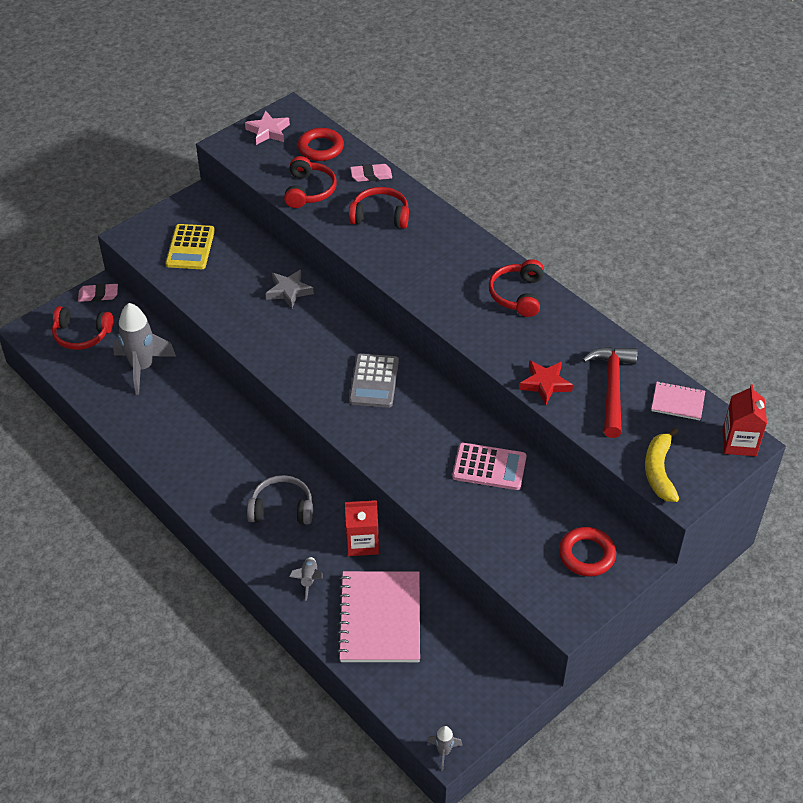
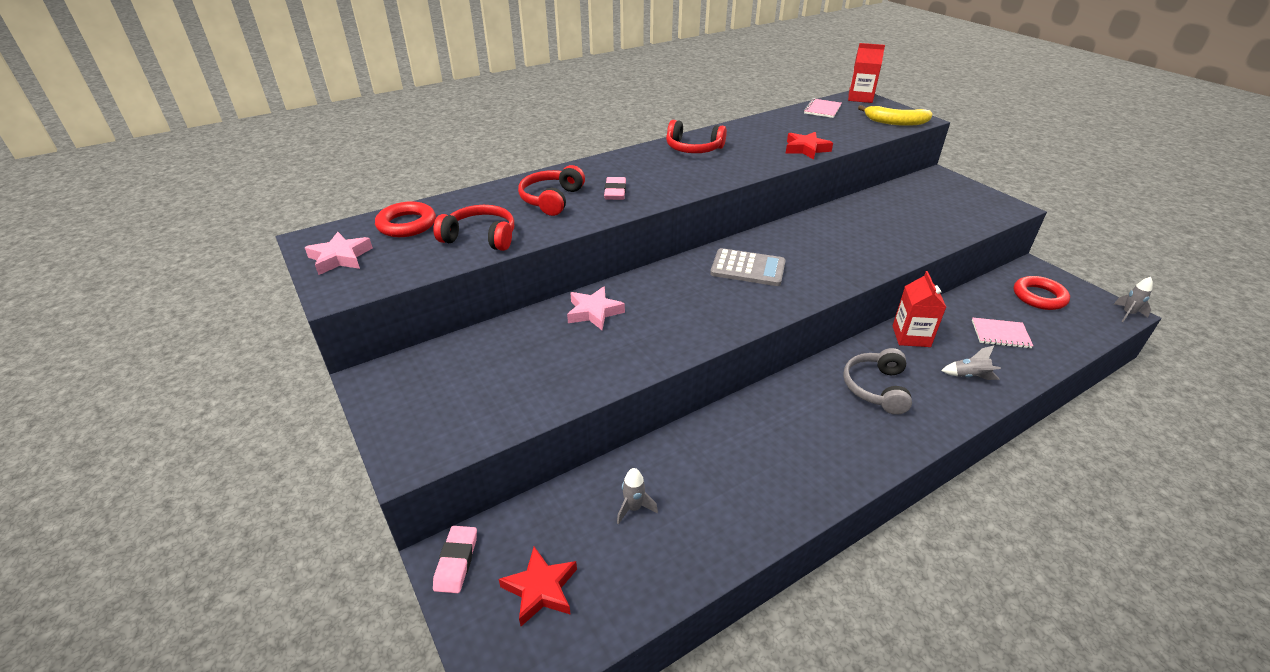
camera: 80 degrees left, 10 degrees down
(81, 335) = (540, 589): red headphones -> red star
(142, 367) = (634, 508): grey rocket -> grey rocket, size x0.46
(190, 247) = (472, 391): yellow calculator -> none
(289, 291) = (594, 312): grey star -> pink star
(371, 175) = (480, 199): pink eraser -> pink eraser (615, 192)
(380, 618) = (1000, 334): pink notebook -> pink notebook, size x0.50
(489, 467) = (857, 221): pink calculator -> none
(586, 555) = (942, 192): red ring -> red ring (1039, 297)
(612, 388) = (809, 127): red hammer -> none

